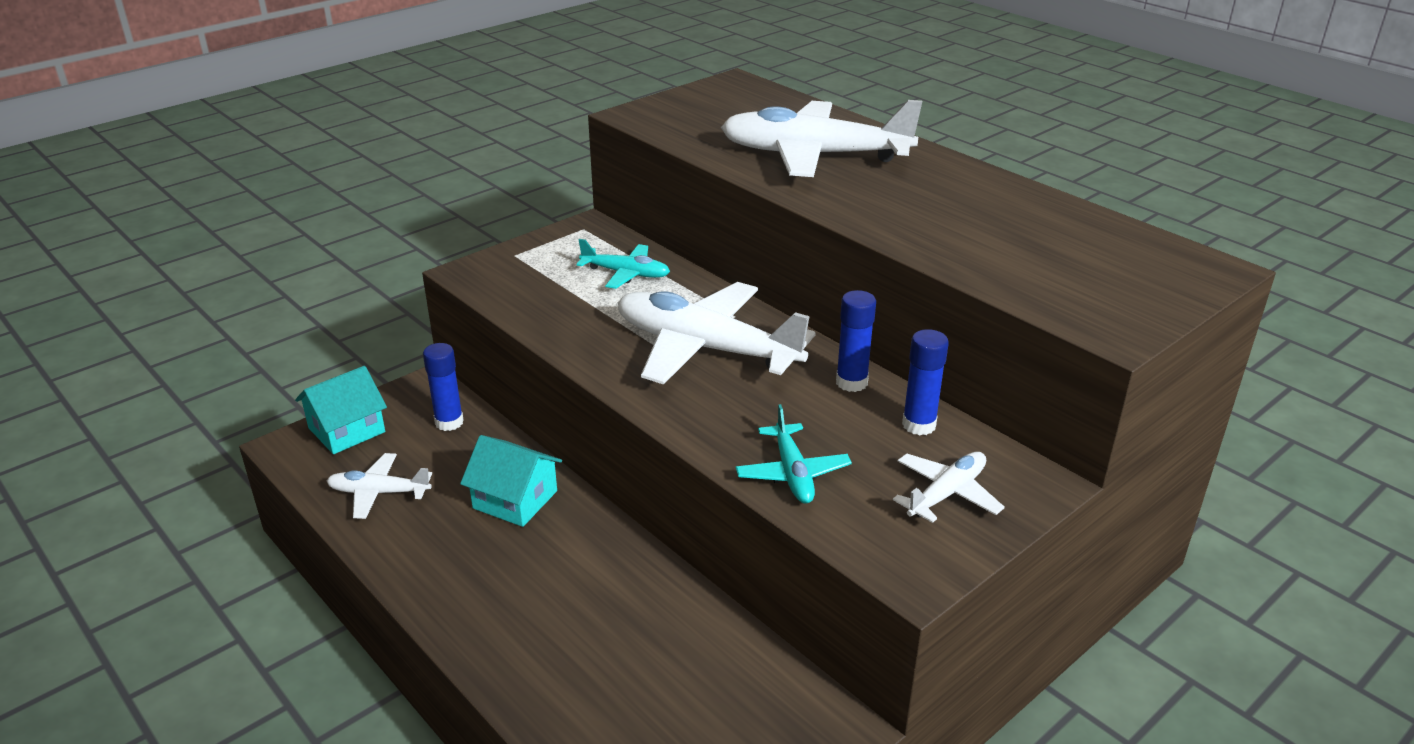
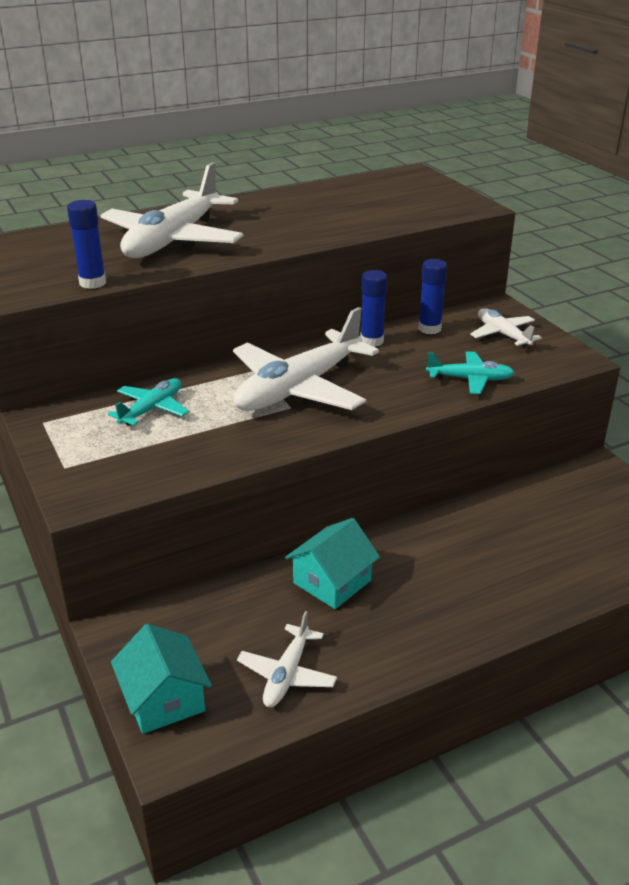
camera: 75 degrees left, 0 degrees up
(449, 422) = (192, 617): blue glue stick -> blue glue stick (92, 283)

